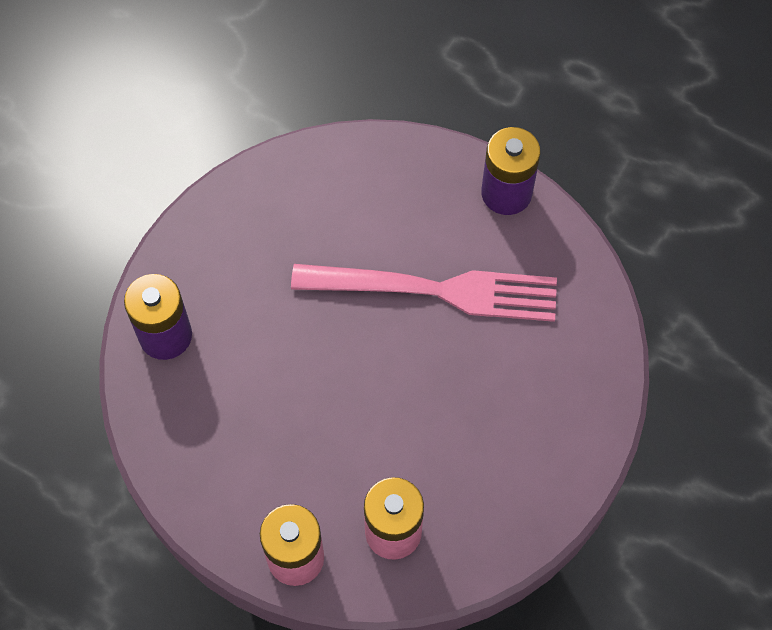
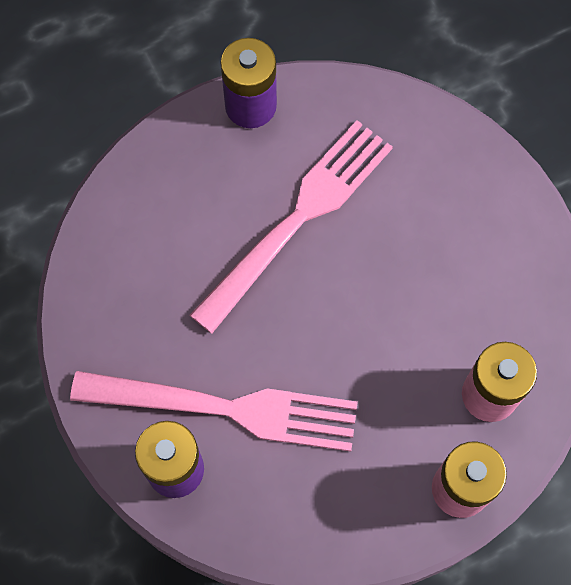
camera: 55 degrees left, 5 degrees up
(239, 340) = (226, 408): none -> pink fork

